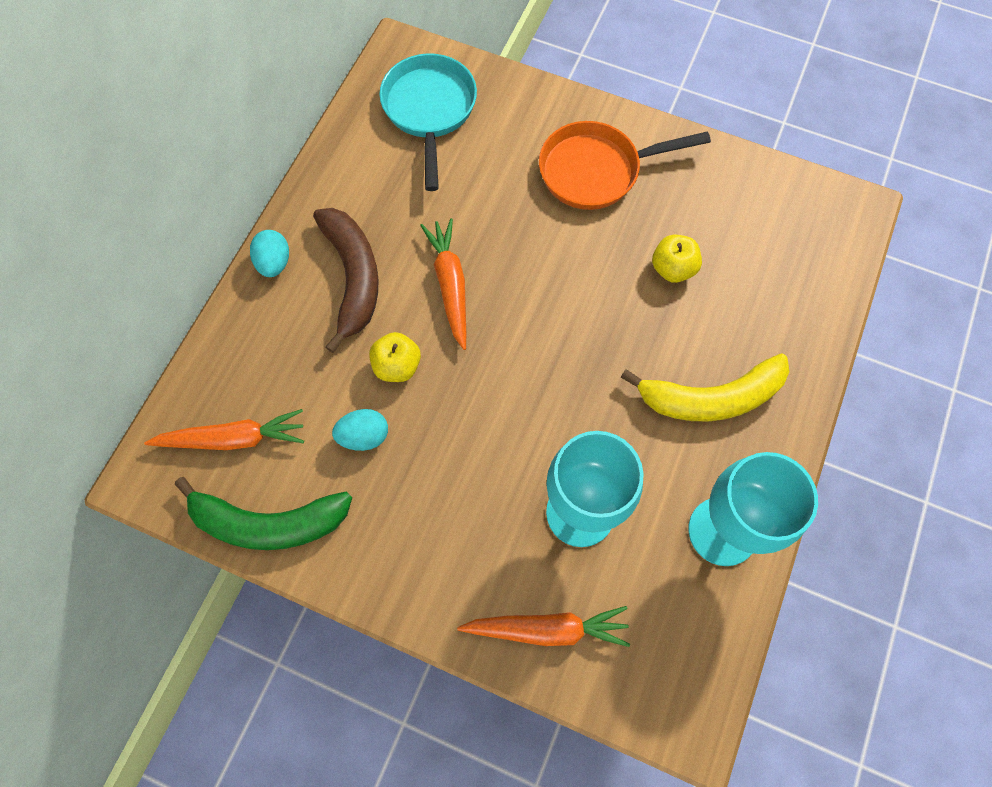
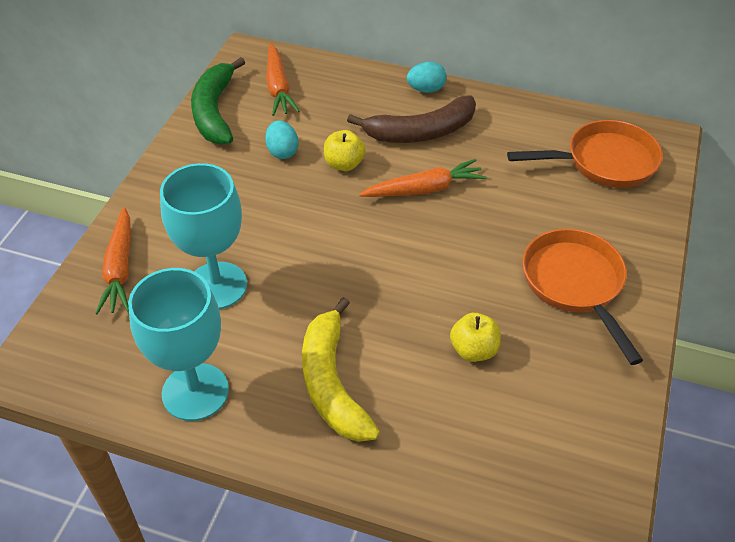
camera: 85 degrees right, 20 degrees down
(429, 111) = (604, 162): turquoise pan -> orange pan

